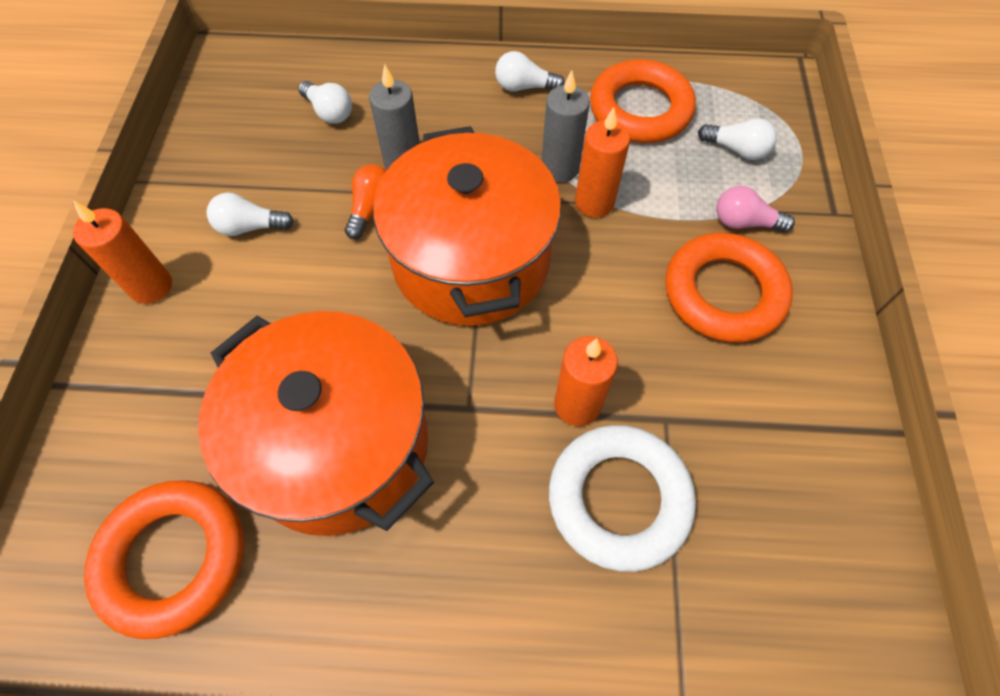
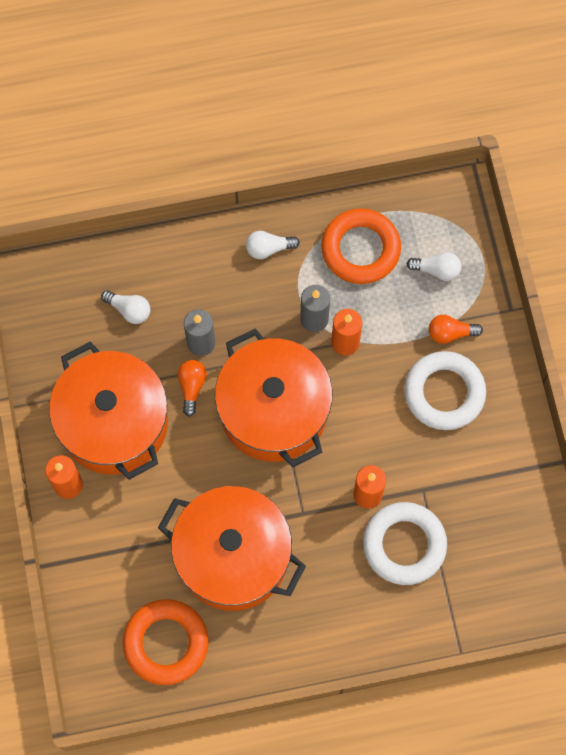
camera: 15 degrees left, 10 degrees up
(250, 227) = (114, 423): white light bulb -> orange pot
(723, 293) = (444, 393): orange ring -> white ring
(744, 222) = (450, 333): pink light bulb -> orange light bulb

